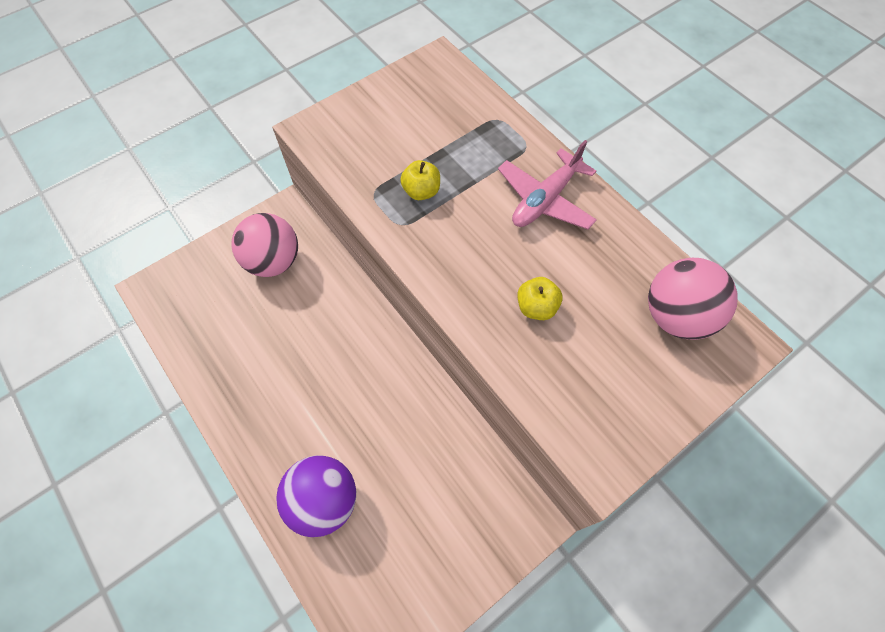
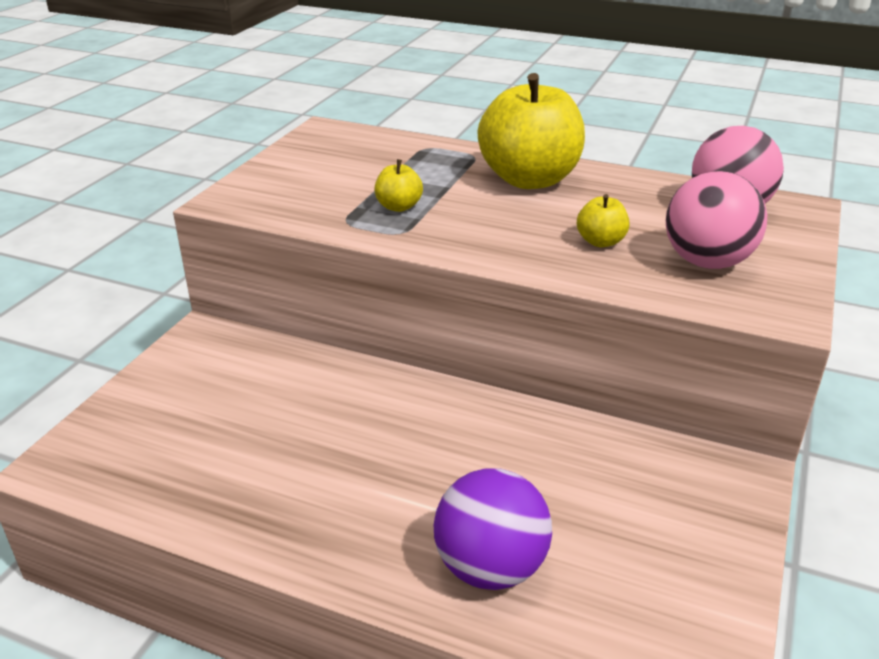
camera: 30 degrees left, 30 degrees down
(274, 261) = (222, 379): pink ball -> pink ball (707, 262)
(545, 199) = (529, 179): pink plane -> yellow apple

